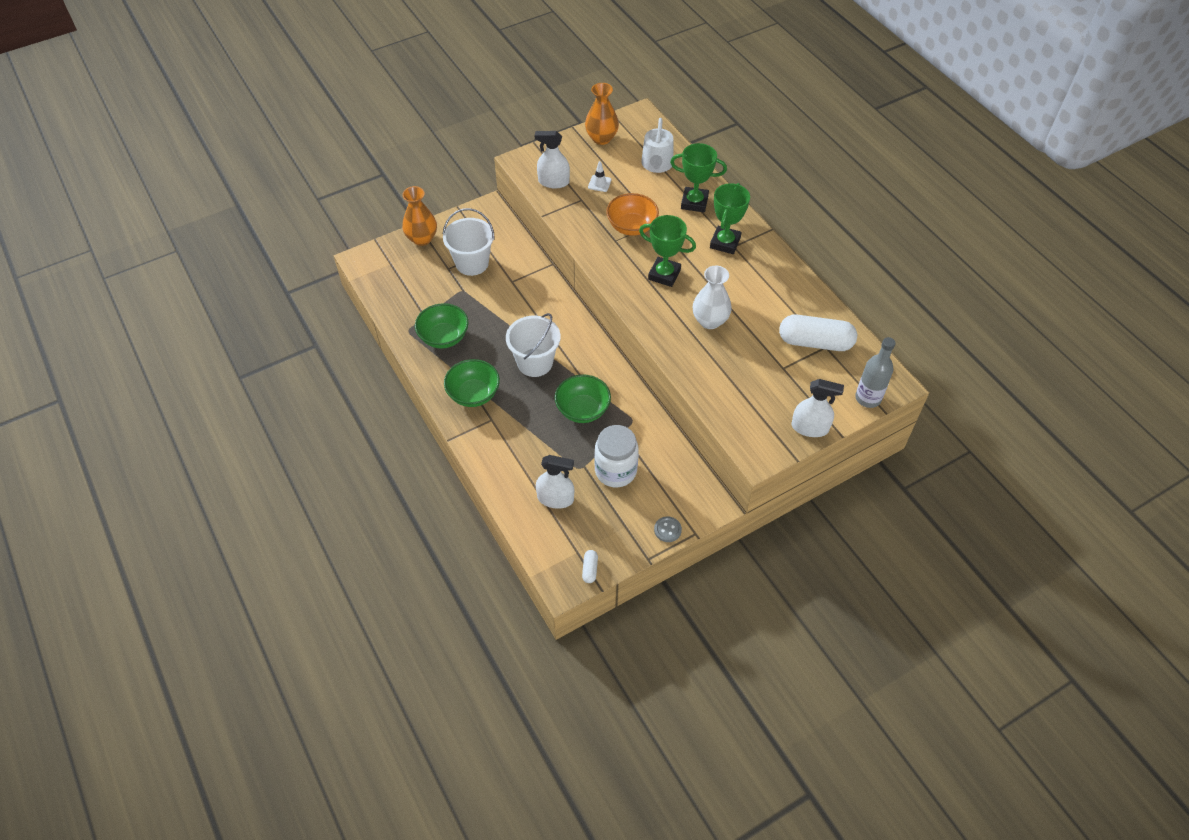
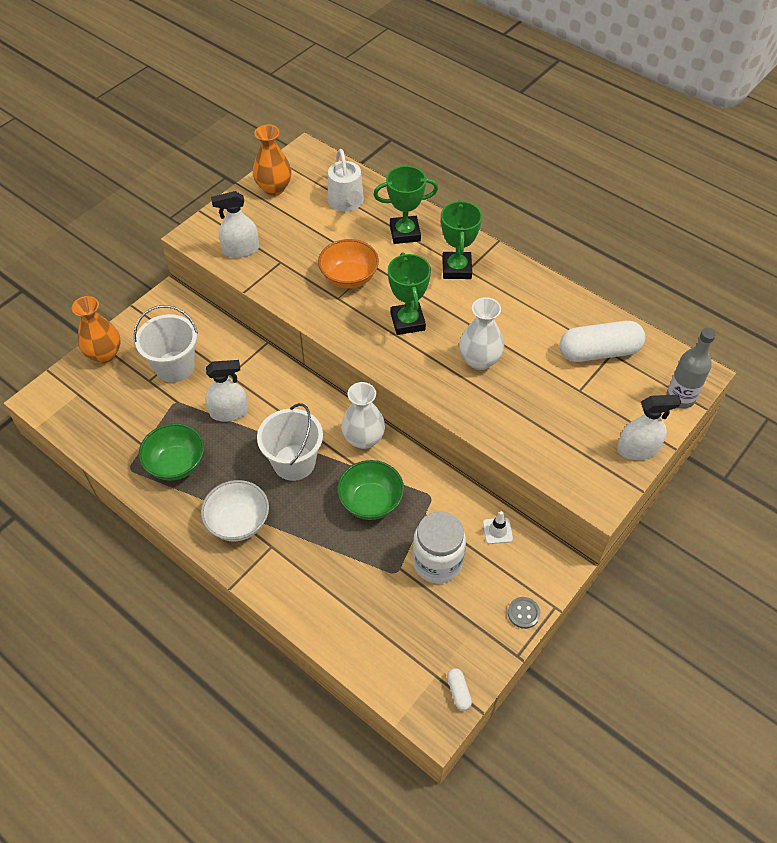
camera: 20 degrees left, 0 degrees up
(473, 394) = (238, 522): green bowl -> white bowl
(555, 498) = (384, 618): white spray bottle -> white spray bottle (229, 412)
(597, 360) = (363, 439): none -> white vase
(599, 183) = (293, 238): white traffic cone -> white traffic cone (497, 531)
(664, 274) = (407, 322): green trophy -> green trophy turned 75 degrees clockwise

